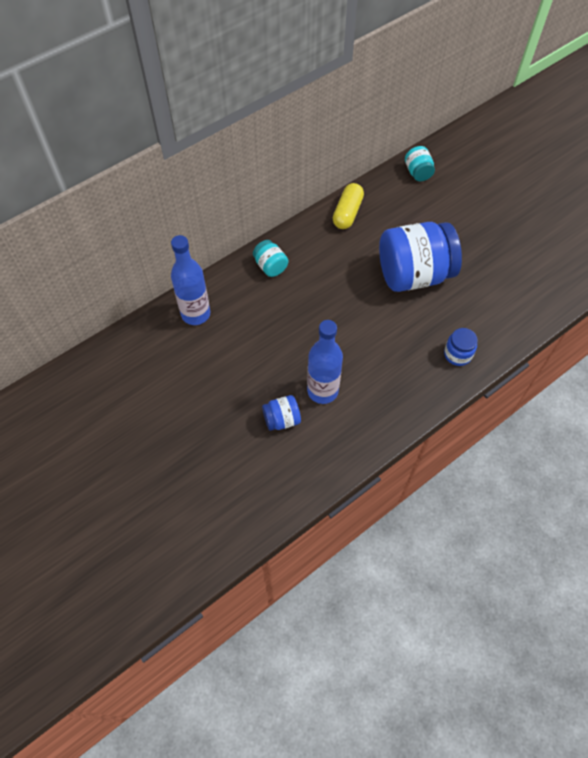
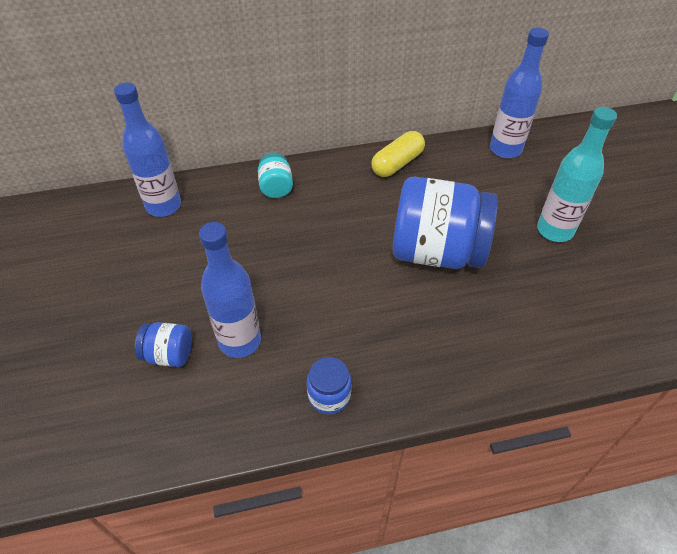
camera: 25 degrees right, 10 degrees down
(418, 172) = (505, 149): turquoise jar -> blue bottle
(457, 354) = (439, 366): blue jar -> blue jar (329, 396)
(482, 228) = (554, 230): none -> turquoise bottle

